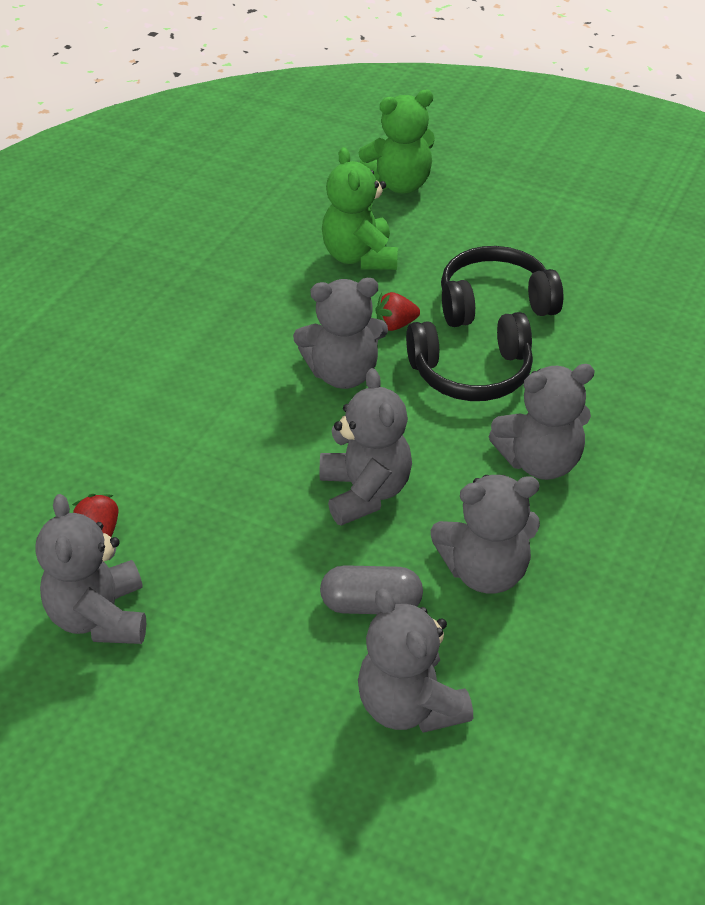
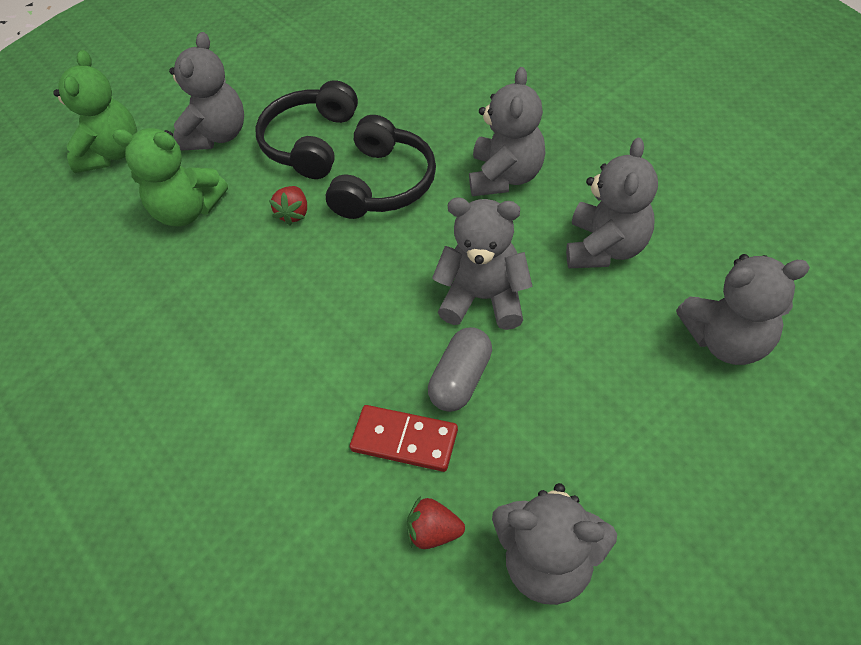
camera: 60 degrees left, 10 degrees up
(180, 484) = (404, 440): none -> red domino
(343, 374) = (331, 269): grey teddy bear -> grey teddy bear (217, 135)
(371, 604) = (612, 333): grey capsule -> grey capsule (461, 379)

